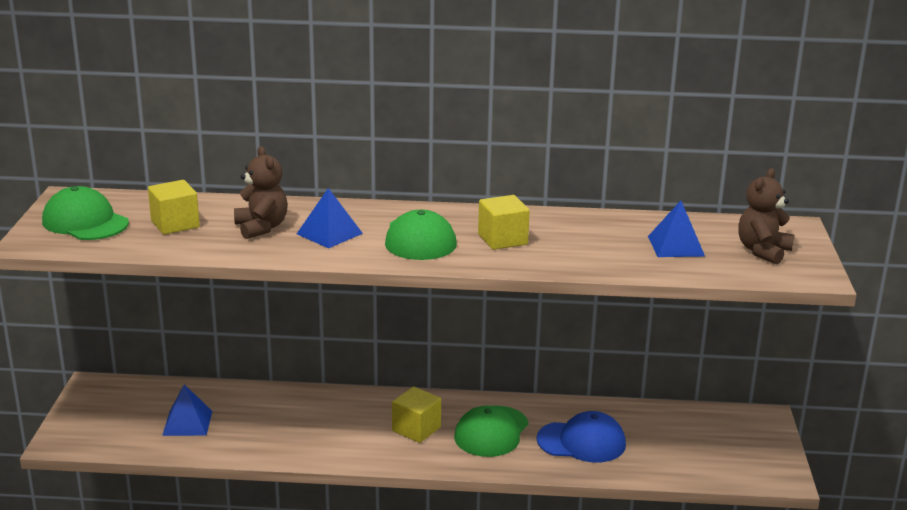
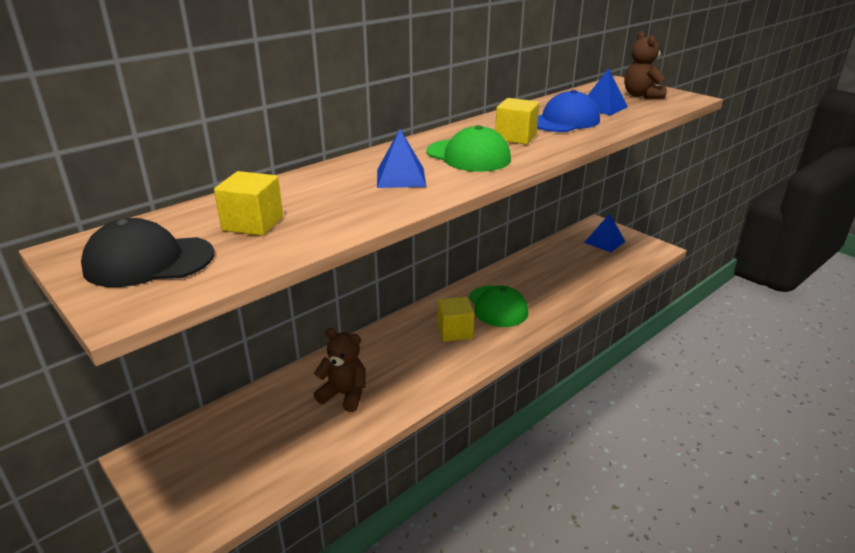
camera: 45 degrees left, 5 degrees up
(85, 222) = (149, 261): green cap -> black cap
(187, 423) = (287, 431): blue pyramid -> blue pyramid (604, 242)
(261, 228) = (338, 195): brown teddy bear -> brown teddy bear (344, 395)
(581, 442) = (550, 284): blue cap -> blue cap (564, 121)

